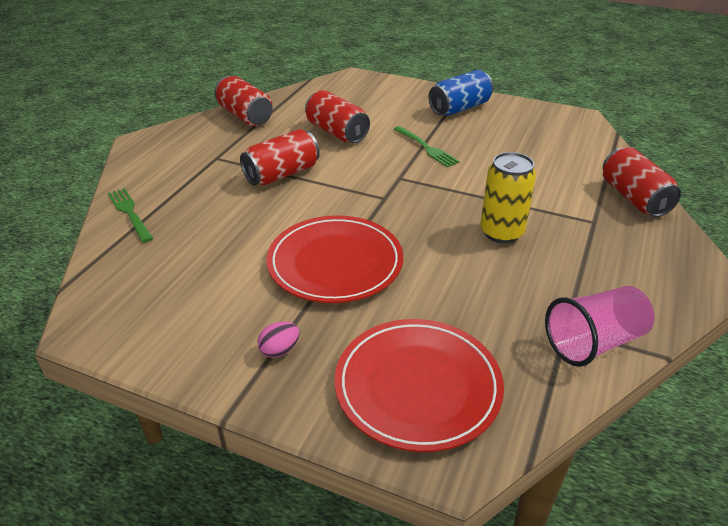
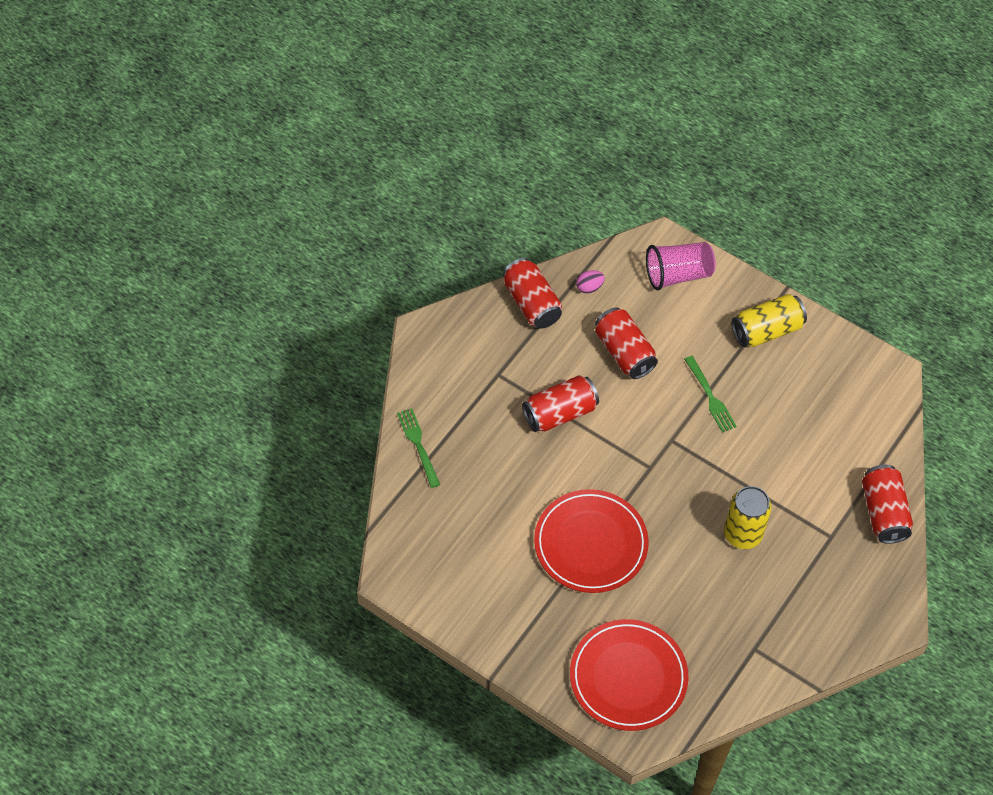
camera: 10 degrees right, 20 degrees up
(279, 350) = (535, 626): pink egg -> pink egg (589, 287)
(460, 108) = (766, 330): blue can -> yellow can
(594, 342) = (770, 665): pink cup -> pink cup (678, 275)

